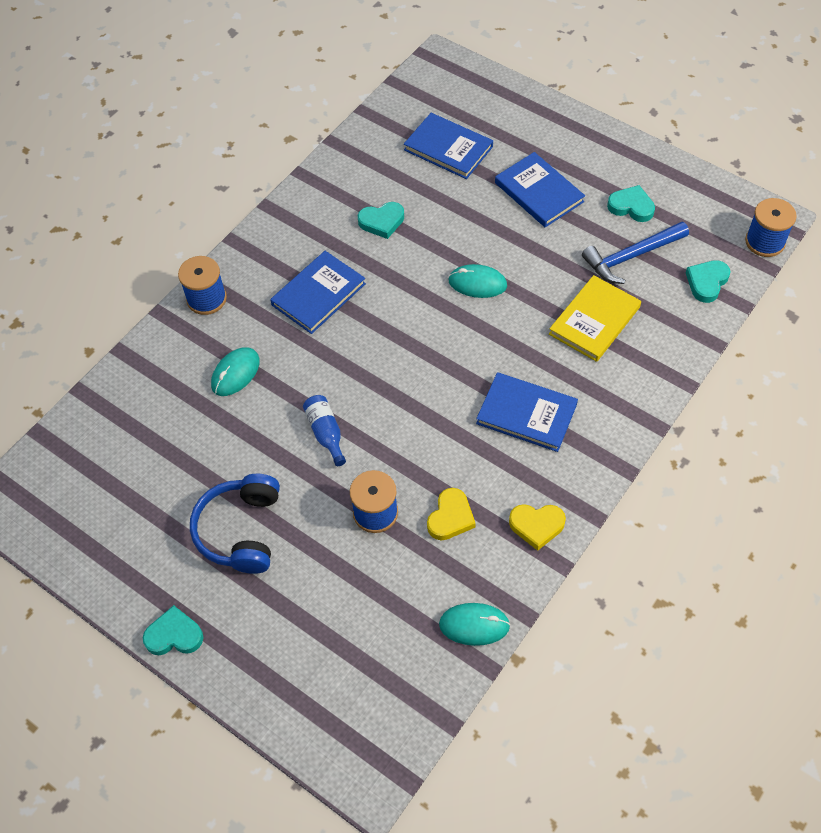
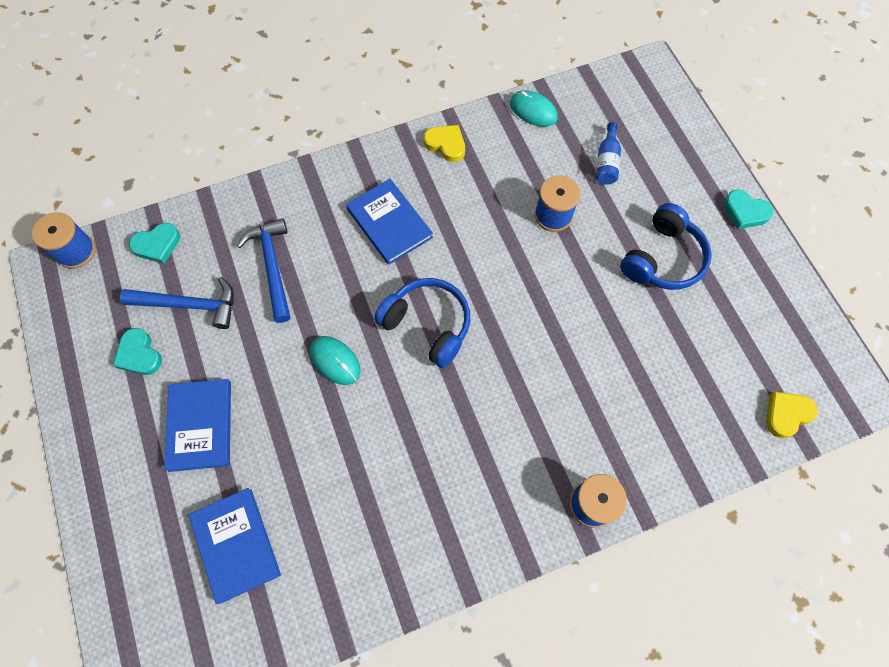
camera: 150 degrees left, 10 degrees up
(235, 373) = (602, 401): turquoise mouse -> none
(318, 294) = (482, 440): blue book -> none
(326, 433) = (554, 298): blue bottle -> blue bottle (606, 162)
(382, 222) = (369, 489): turquoise heart -> none
(423, 350) = (427, 325): none -> blue headphones
(450, 517) = (501, 182): yellow heart -> yellow heart (786, 414)
(594, 320) = (272, 266): yellow book -> blue hammer

